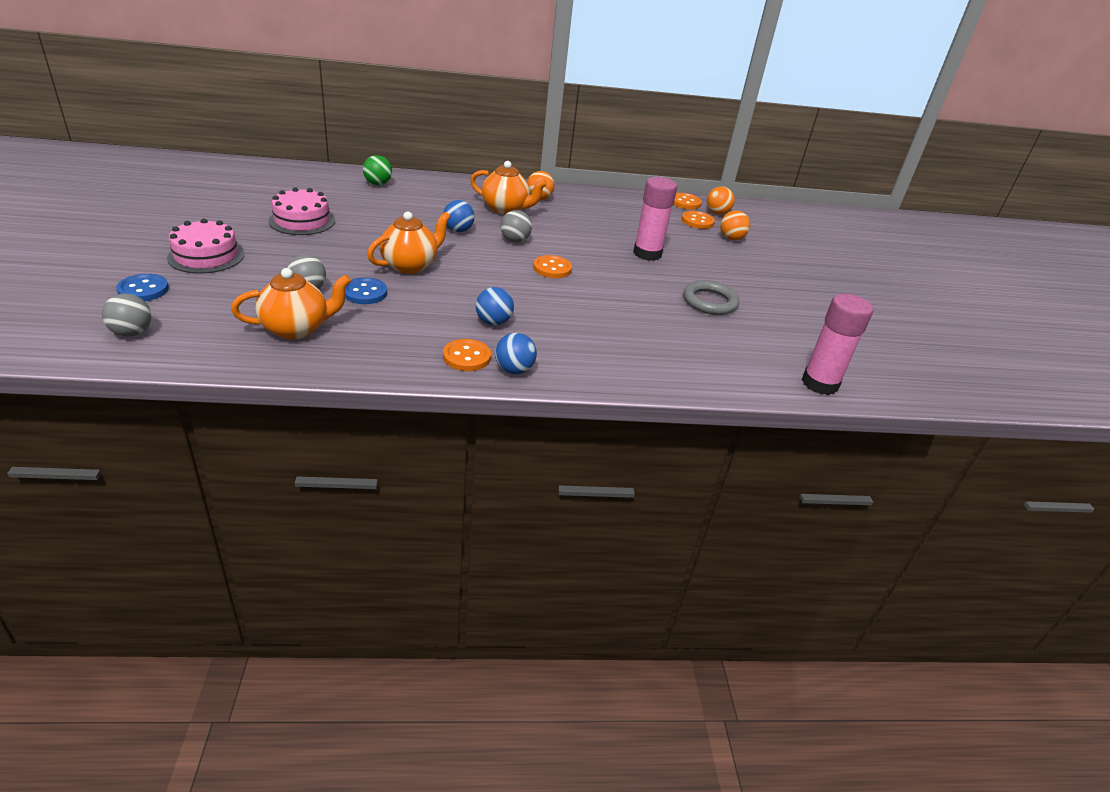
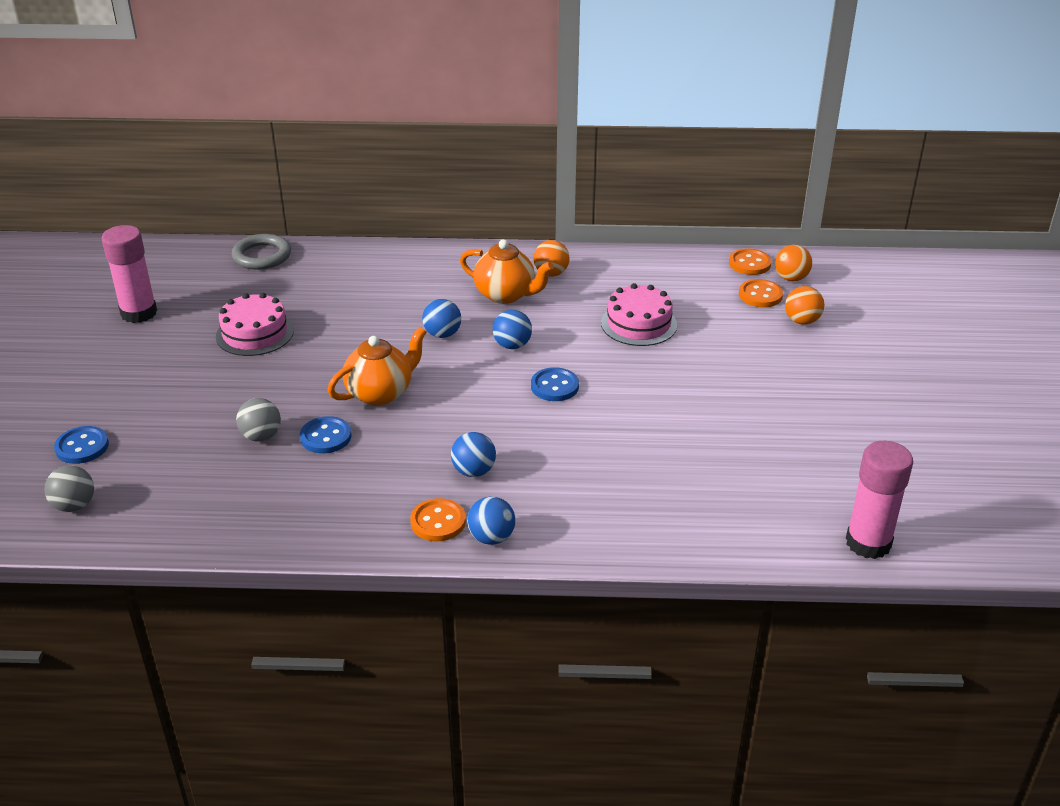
camera: 10 degrees right, 0 degrees up
(206, 256) = (147, 394): pink cake -> pink cake (639, 324)
(296, 329) = (248, 492): orange teapot -> none
(378, 184) = (347, 266): green ball -> none
(515, 240) = (512, 345): grey ball -> blue ball
(552, 268) = (554, 386): orange button -> blue button
(647, 254) = (682, 354): pink glue stick -> pink glue stick (139, 313)
(709, 301) = (751, 426): grey ring -> grey ring (262, 256)

